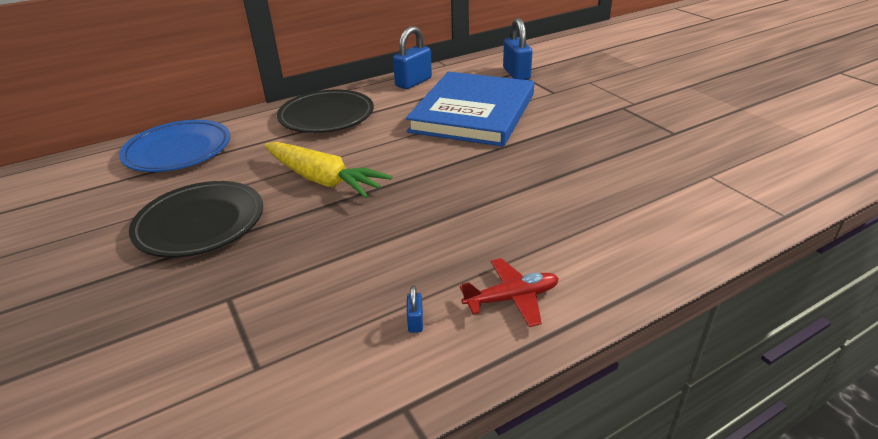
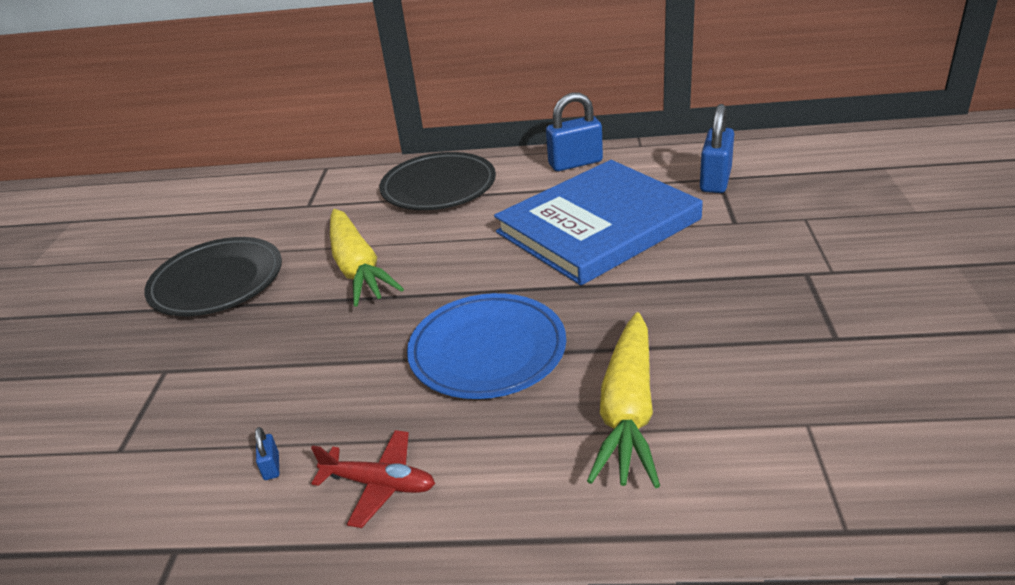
camera: 35 degrees right, 0 degrees up
(178, 151) = (275, 193): blue plate -> blue plate (487, 351)
(415, 321) = (271, 466): blue padlock -> blue padlock turned 45 degrees counterclockwise
(614, 201) = (628, 411): none -> yellow carrot

